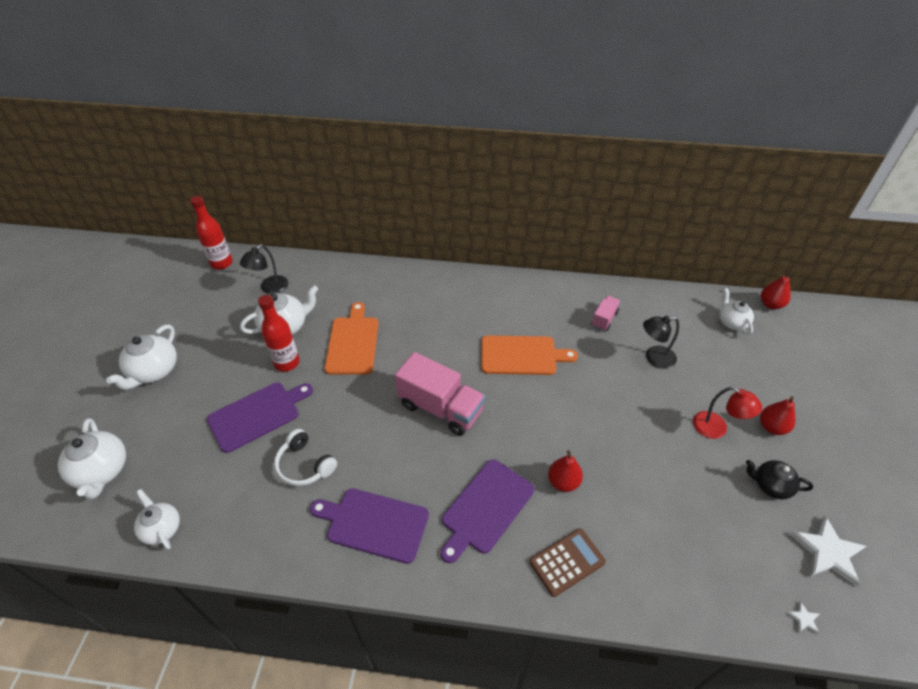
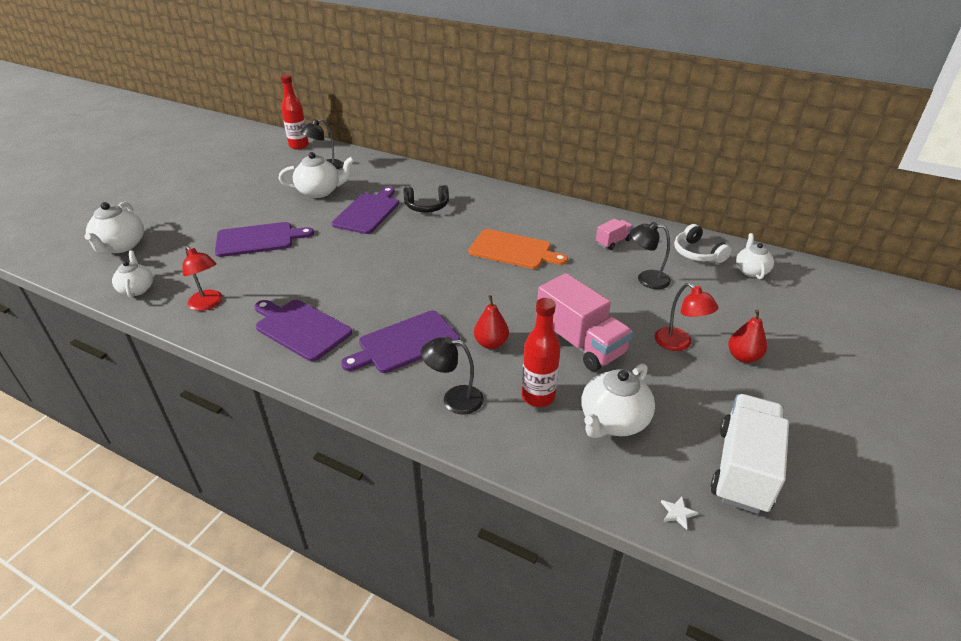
camera: 20 degrees right, 10 degrees down
(154, 371) = (201, 198): white teapot -> white teapot (613, 421)
(257, 523) = (208, 304): none -> red lamp
(287, 363) = (305, 213): red bottle -> red bottle (538, 396)
(305, 465) = (272, 278): white headphones -> white headphones (697, 253)
(352, 342) = (368, 212): orange cutting board -> purple cutting board
(408, 318) = (427, 206): none -> black headphones
(441, 408) = (413, 268): pink truck -> pink truck (580, 343)
(567, 562) = (454, 399): brown calculator -> black lamp
(770, 304) = (806, 266): red pear -> none
(771, 485) = (711, 400): black teapot -> none
(827, 552) = (743, 469): white star -> white truck

